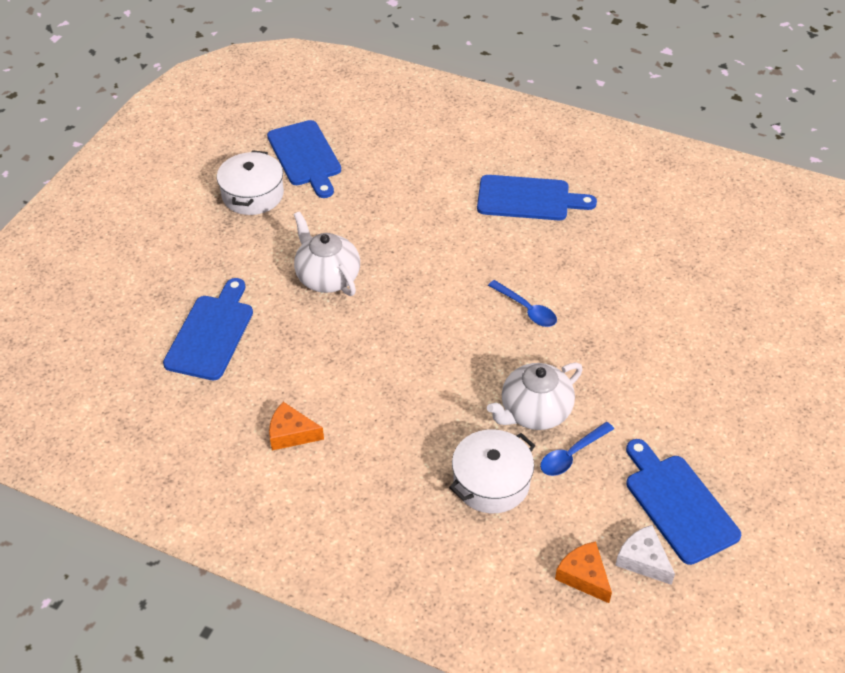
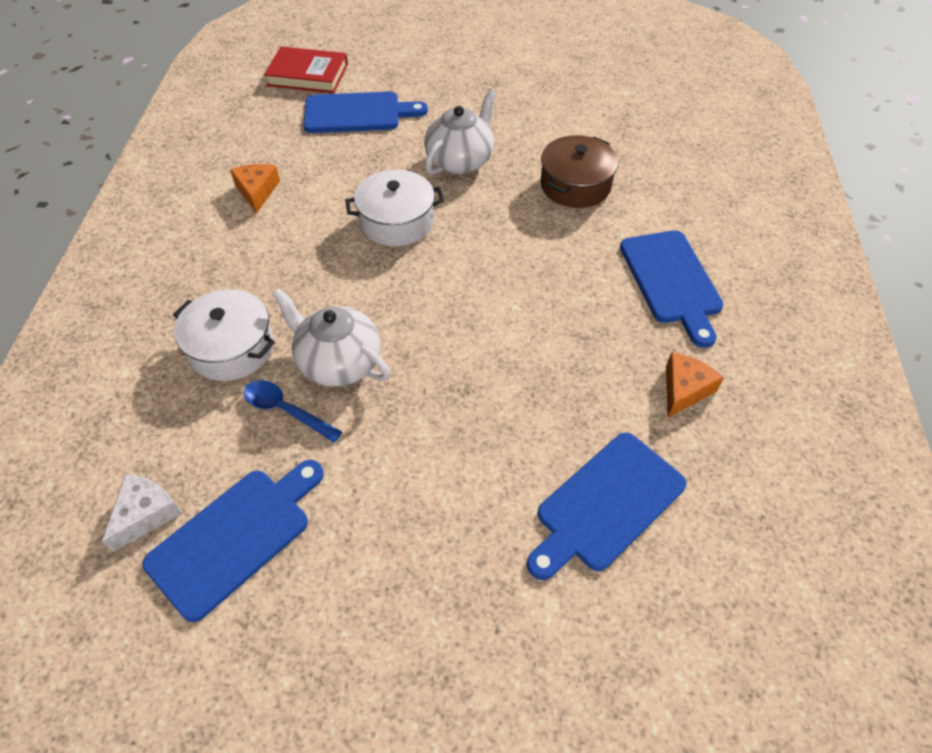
camera: 70 degrees right, 5 degrees up
(117, 360) = (308, 75): none -> red book
(253, 194) = (541, 87): white pot -> white pot (396, 221)
(305, 156) = (616, 103): blue cutting board -> blue cutting board (606, 504)
(398, 215) = (575, 185): none -> brown pot
(526, 309) = (490, 320): blue spoon -> none
(584, 576) = (117, 458): orange cheese -> orange cheese (684, 389)

